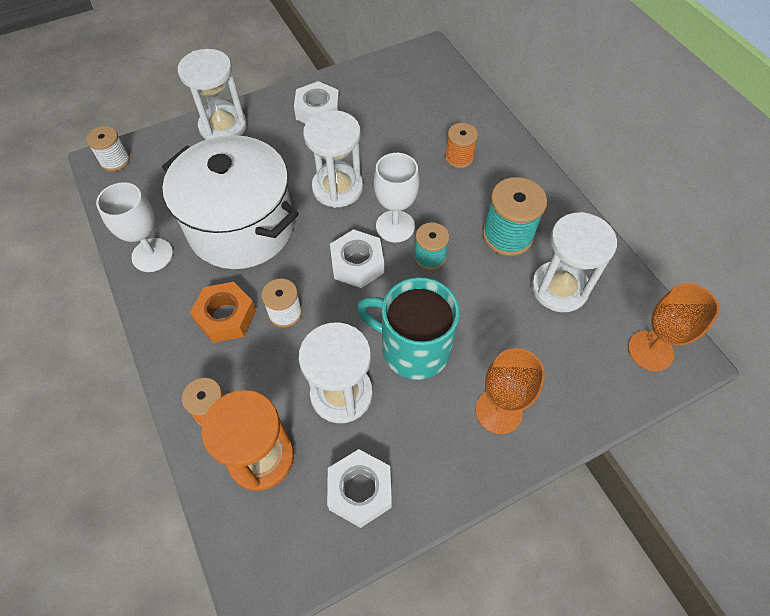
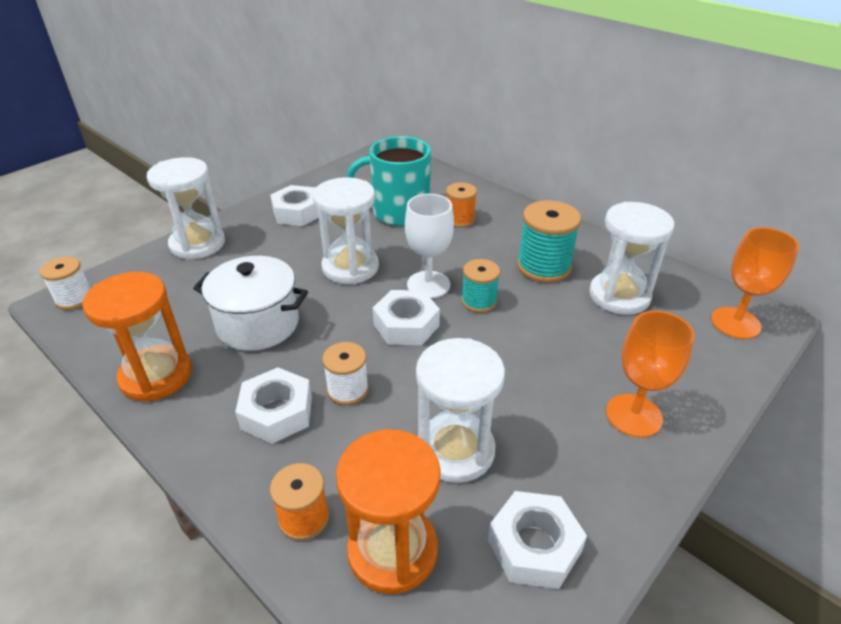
camera: 20 degrees left, 20 degrees down
(152, 255) = (156, 376): white goblet -> orange hourglass
(226, 316) = (277, 412): orange nut -> white nut
(241, 227) = (258, 324): white pot -> white pot, size x0.65
(413, 348) = (509, 384): turquoise mug -> turquoise mug (398, 212)

